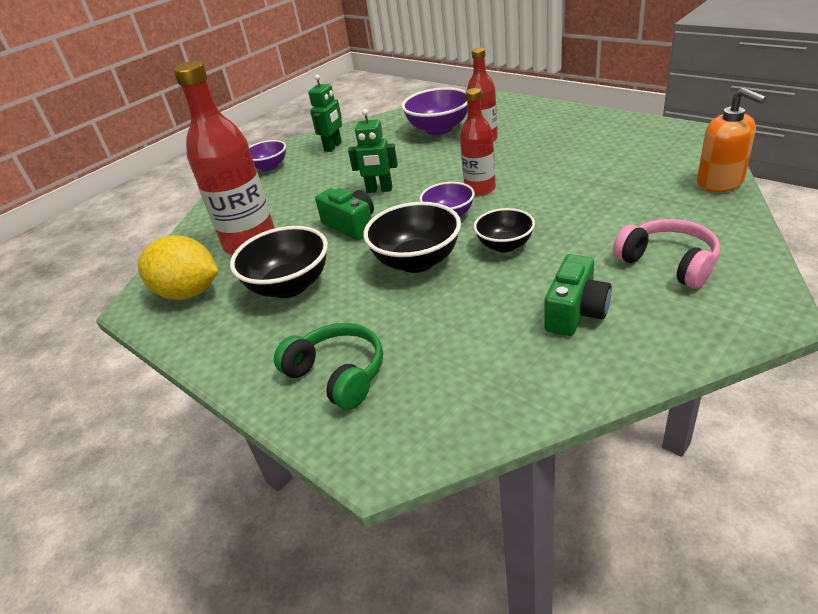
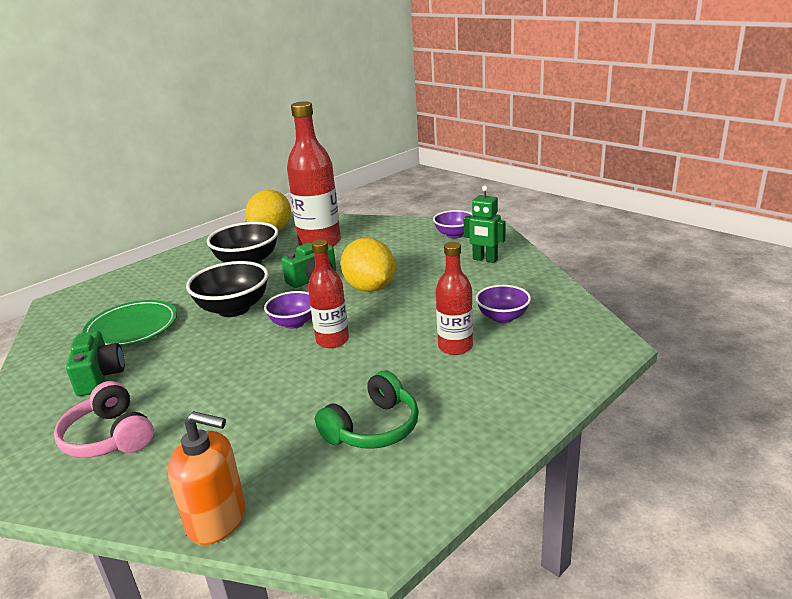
camera: 90 degrees right, 10 degrees down
(338, 374) = (136, 286): green headphones -> green headphones (373, 428)
(379, 190) = (370, 288): green robot -> yellow lemon
(439, 129) = (502, 317): purple bowl -> purple bowl, size x0.63
(462, 330) = (132, 327): none -> green plate
(505, 245) = (219, 349): black bowl -> none
(575, 312) = (99, 376): green camera -> green camera turned 135 degrees counterclockwise
(668, 263) = (109, 437): pink headphones -> pink headphones turned 90 degrees clockwise
(720, 182) = (217, 519): orange soap dispenser -> orange soap dispenser turned 135 degrees counterclockwise

